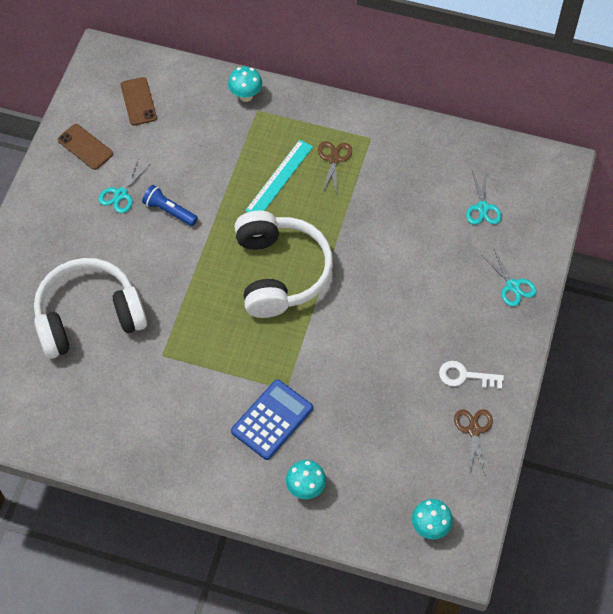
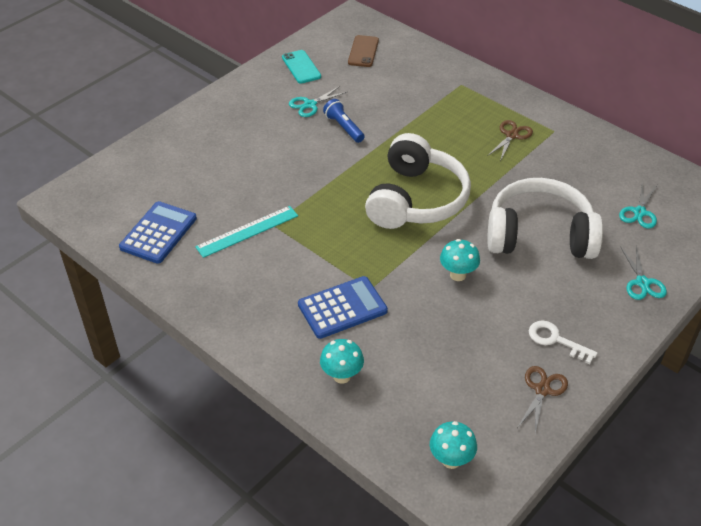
camera: 25 degrees right, 15 degrees down
(59, 409) = (158, 233): none -> blue calculator
(85, 147) = (301, 67): brown phone -> turquoise phone
(89, 317) = (228, 177): white headphones -> white headphones (539, 235)
(246, 96) = (456, 72): turquoise mushroom -> turquoise mushroom (458, 275)
(279, 178) = (454, 134): turquoise ruler -> turquoise ruler (247, 231)

